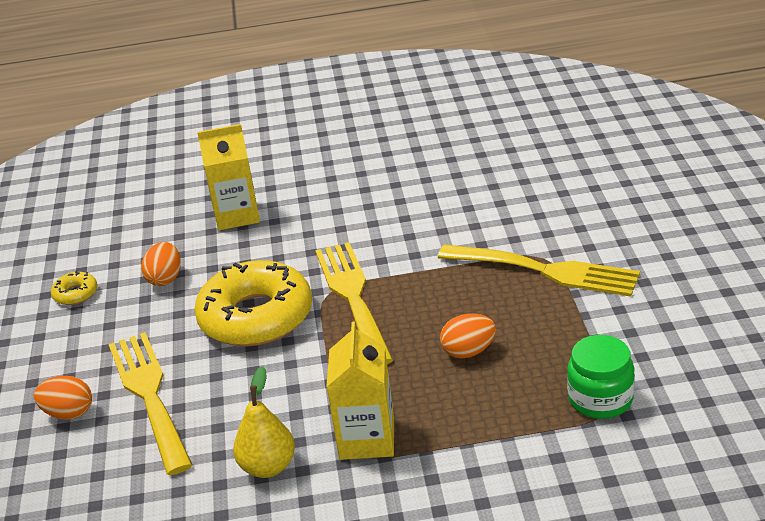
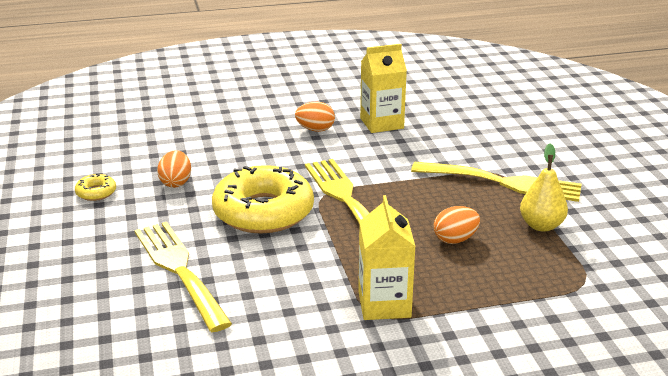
camera: 10 degrees left, 5 degrees down
(68, 413) = (106, 283): orange egg -> orange egg (315, 130)
(237, 215) = (229, 138): yellow carton -> yellow carton (381, 123)
(268, 467) = (300, 325): yellow pear -> yellow pear (541, 225)
(600, 399) = (576, 275): green jar -> none

